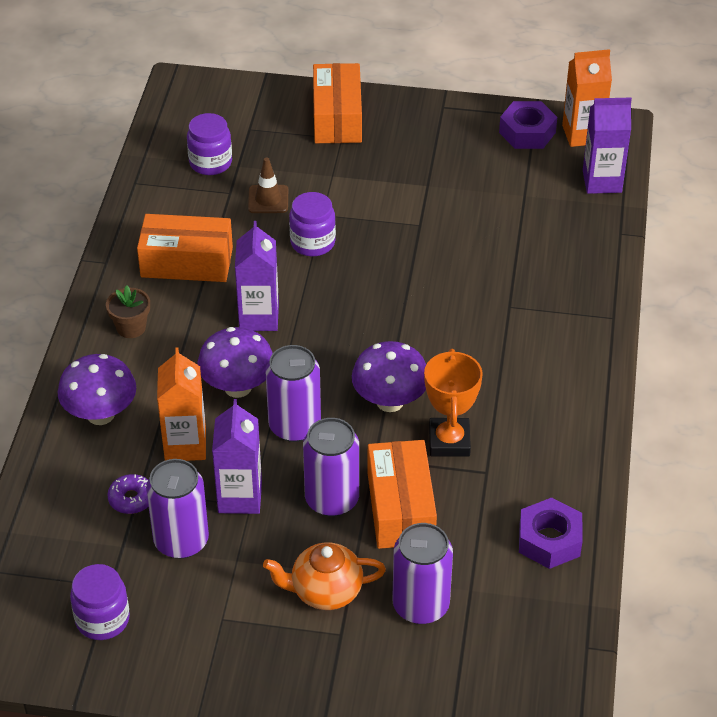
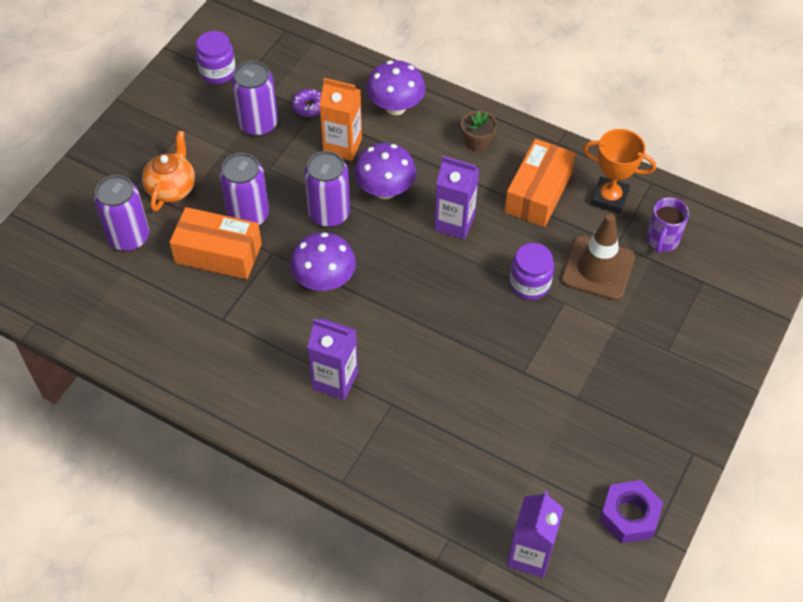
camera: 110 degrees right, 10 degrees up
(210, 163) = (662, 240): purple jar -> purple mug
(240, 497) = (278, 164): purple carton -> purple carton (335, 380)
(268, 199) = (597, 268): brown traffic cone -> brown traffic cone, size x1.73
(337, 117) = (700, 355): orange box -> none
(449, 441) = (264, 305): orange trophy -> orange trophy (609, 198)
(549, 540) = (137, 335): purple nut -> none
(582, 134) = (610, 568): orange carton -> none

